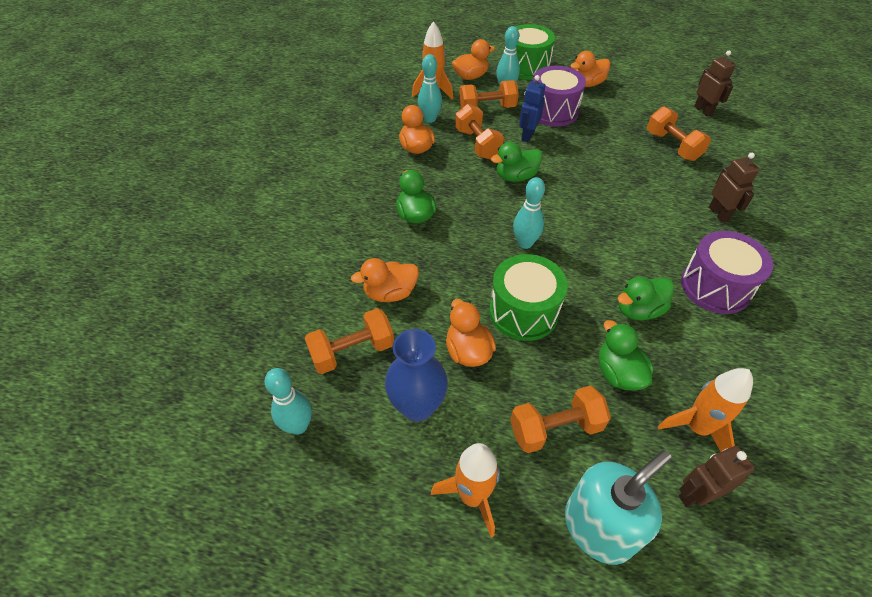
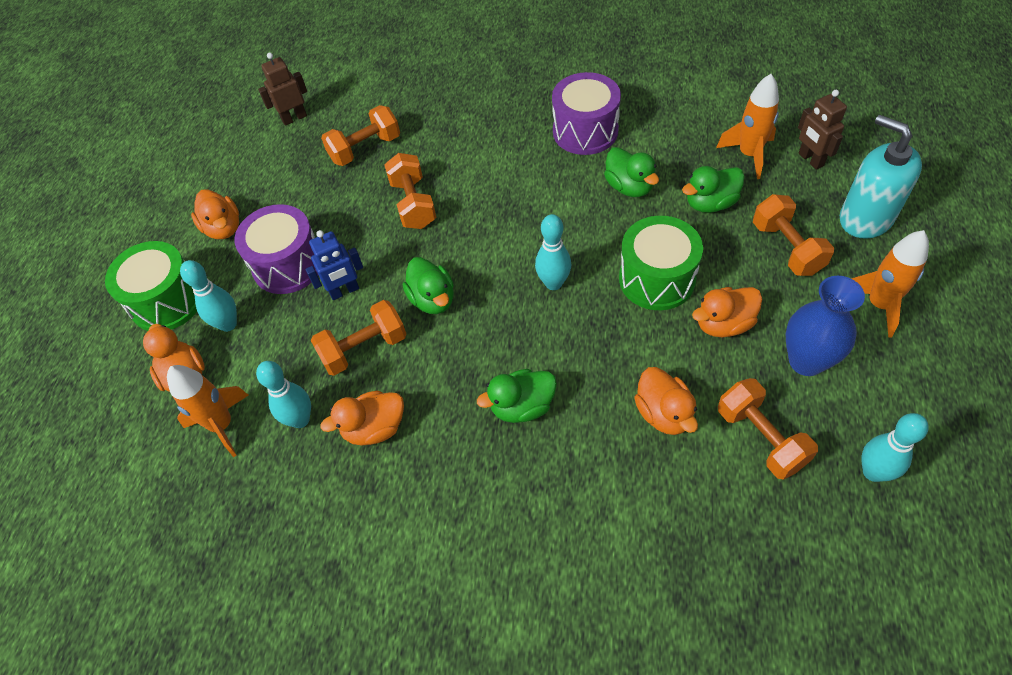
camera: 90 degrees left, 5 degrees up
(487, 108) = (276, 344): orange dumbbell -> orange dumbbell (413, 204)
(527, 136) = (344, 291): blue robot -> blue robot turned 45 degrees counterclockwise
(718, 214) = (480, 120): brown robot -> none

